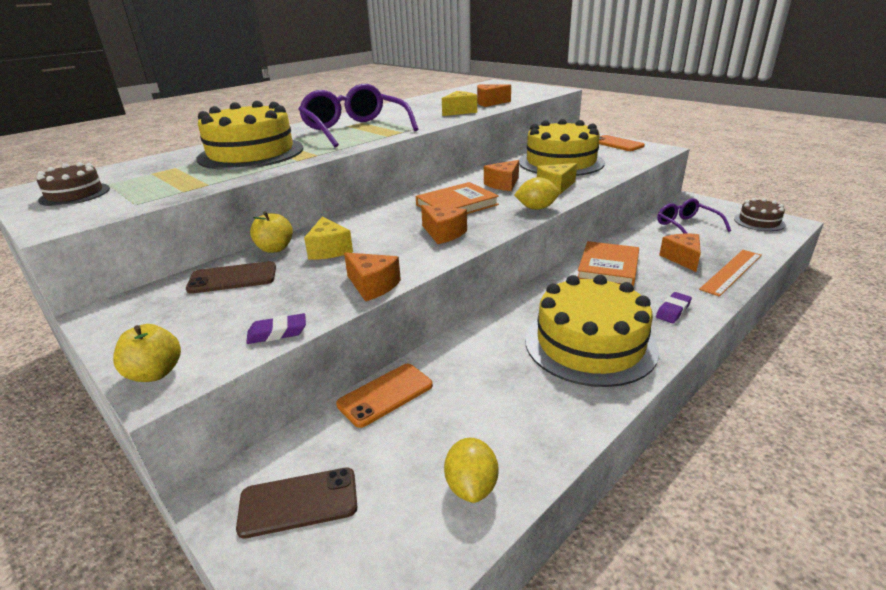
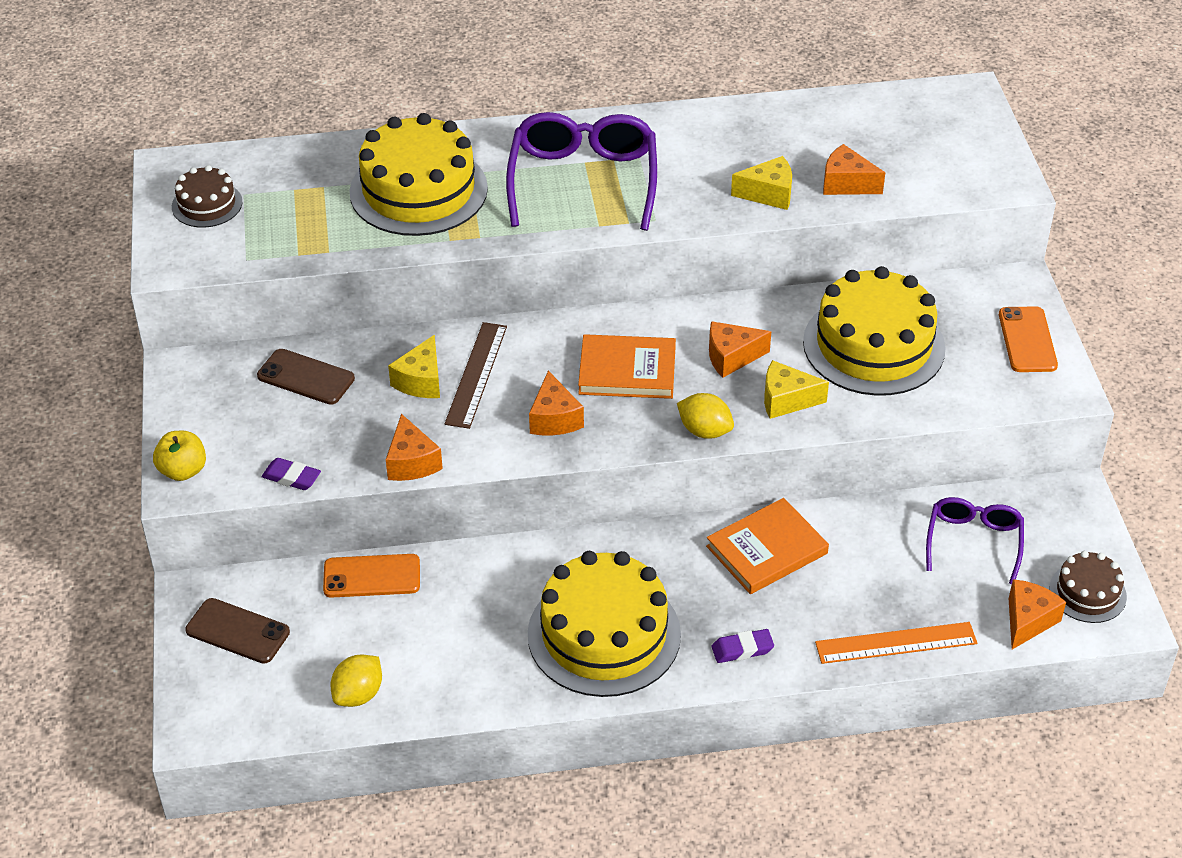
camera: 35 degrees right, 15 degrees up
(275, 249) = (374, 348): yellow apple -> none
(365, 235) = (476, 374): none -> brown ruler
(682, 258) = (873, 590): orange cheese -> orange cheese (1028, 621)

